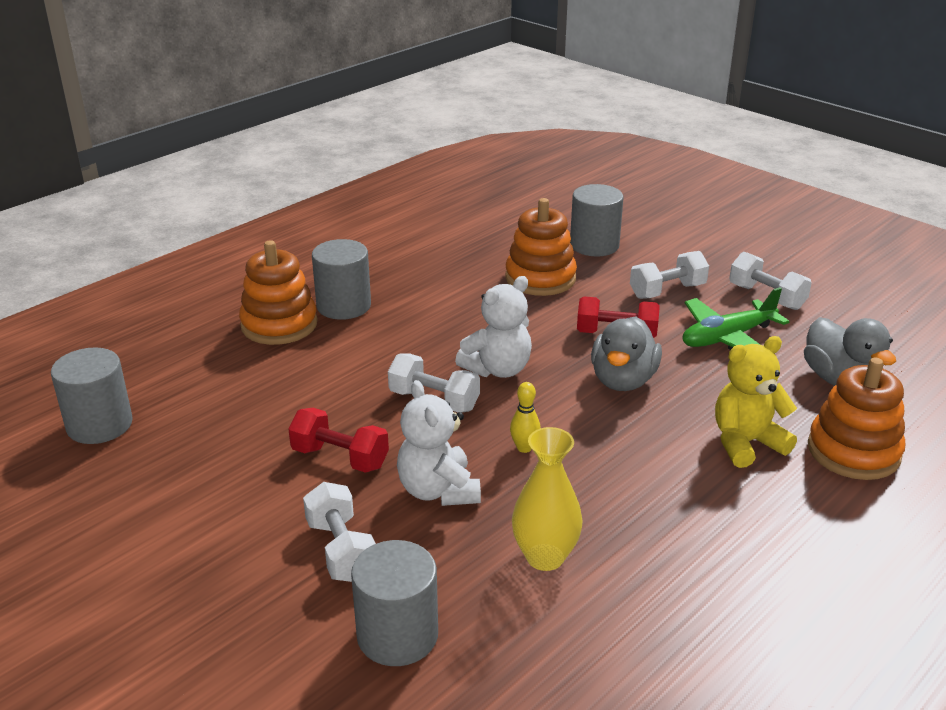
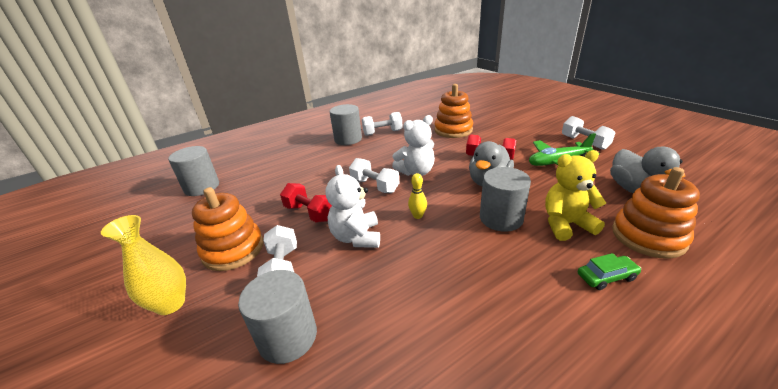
camera: 15 degrees right, 0 degrees up
(279, 324) = (313, 146): orange stacking toy -> orange stacking toy (233, 250)
(545, 557) = (409, 290): yellow vase -> yellow vase (170, 304)
(594, 245) = (486, 116): grey cylinder -> grey cylinder (501, 218)
(667, 291) = (523, 138): white dumbbell -> white dumbbell (382, 133)
(800, 511) = (606, 277): none -> green car

